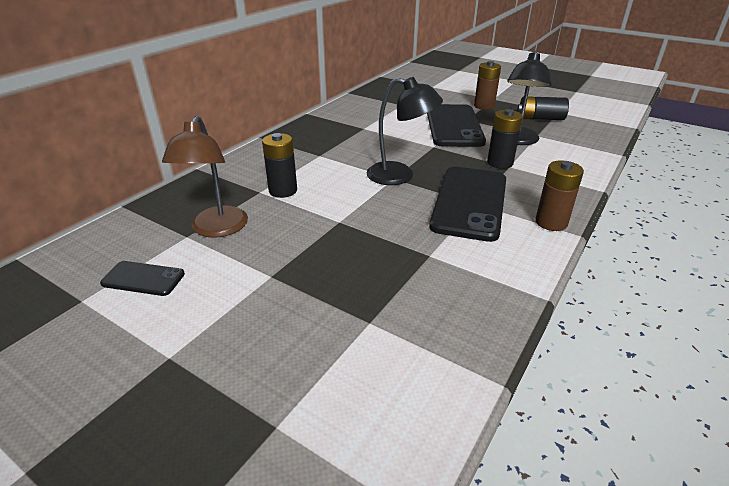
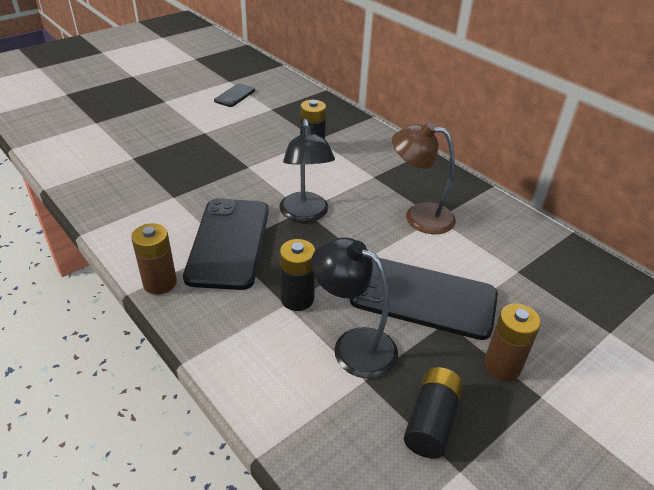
camera: 105 degrees right, 5 degrees up
(216, 229) = (272, 119): brown lamp -> brown lamp (419, 216)
(400, 176) = (305, 214): black lamp -> black lamp turned 45 degrees counterclockwise
(469, 202) = (229, 243): black phone -> black phone turned 60 degrees clockwise

